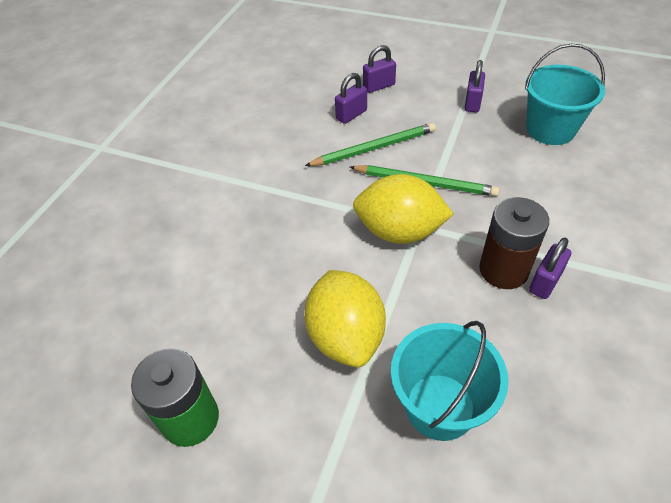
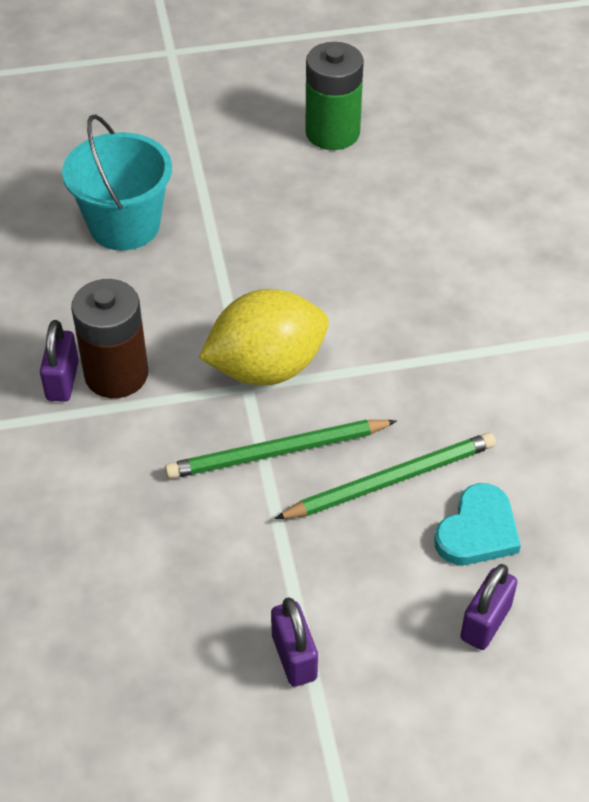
camera: 145 degrees right, 0 degrees up
(346, 336) = (248, 240): yellow lemon -> none
(351, 115) = (477, 530): purple padlock -> turquoise heart
(374, 148) = (391, 480): green pencil -> green pencil turned 150 degrees counterclockwise
(550, 129) = (132, 651): turquoise bucket -> none

